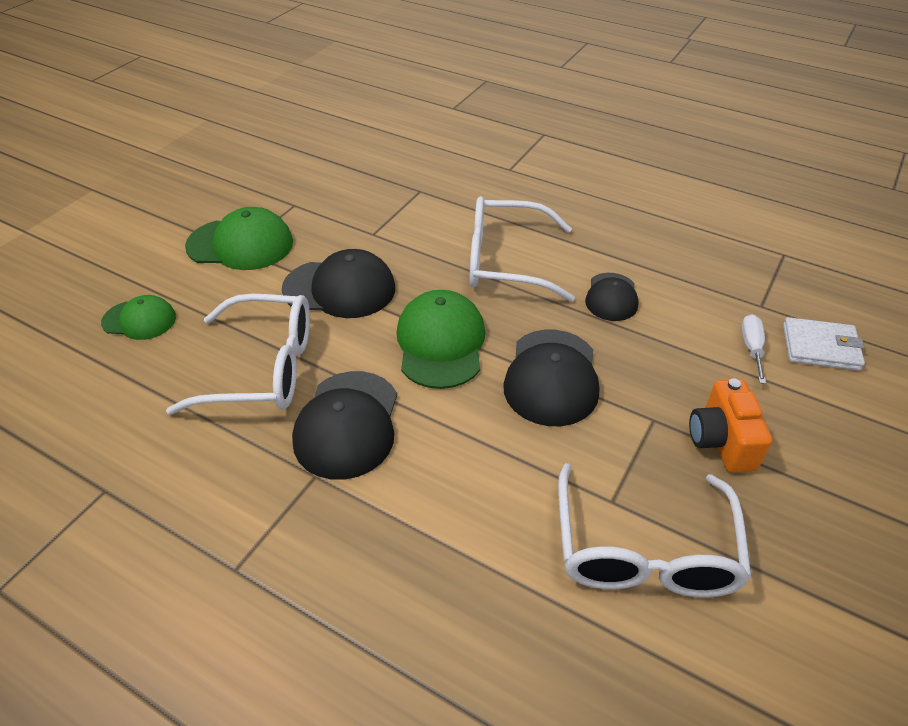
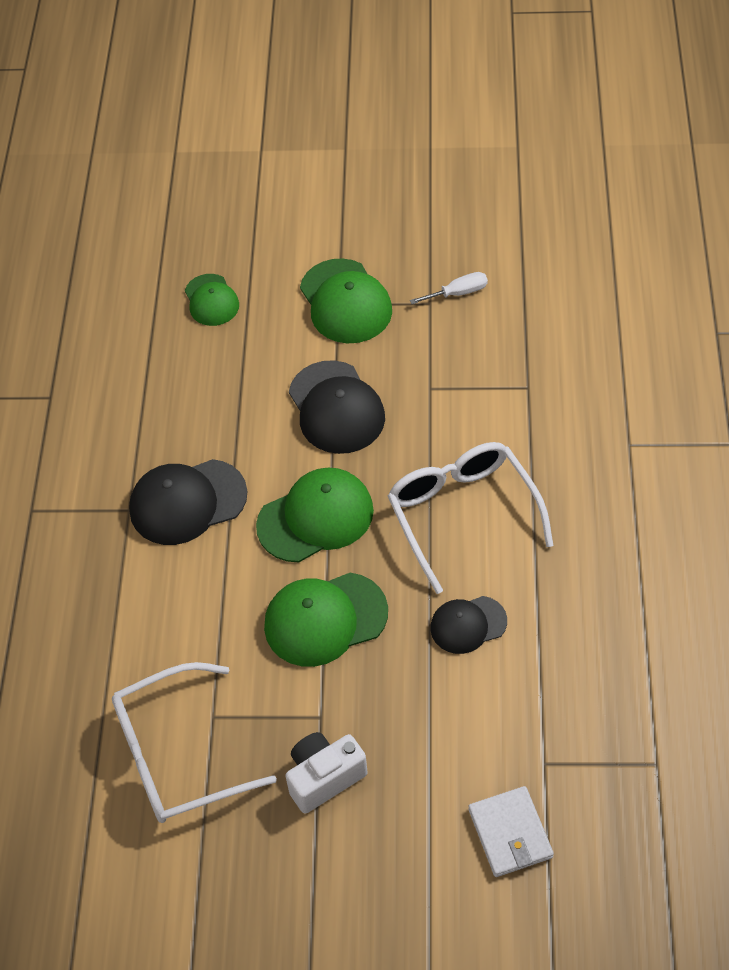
camera: 65 degrees right, 10 degrees up
(262, 368) = (210, 412): white glasses -> none
(551, 377) = (325, 619): black cap -> green cap
(721, 442) = (324, 778): orange camera -> white camera
(751, 348) = (468, 770): white screwdriver -> white screwdriver (458, 293)

